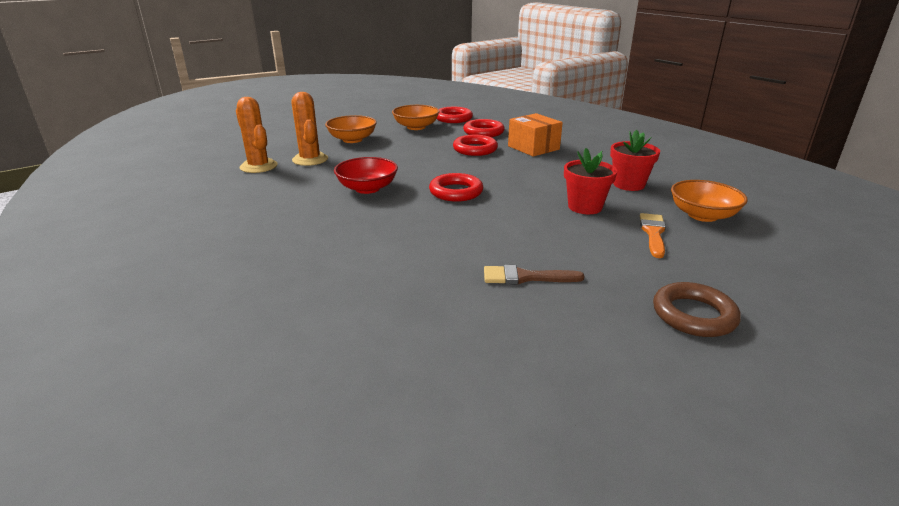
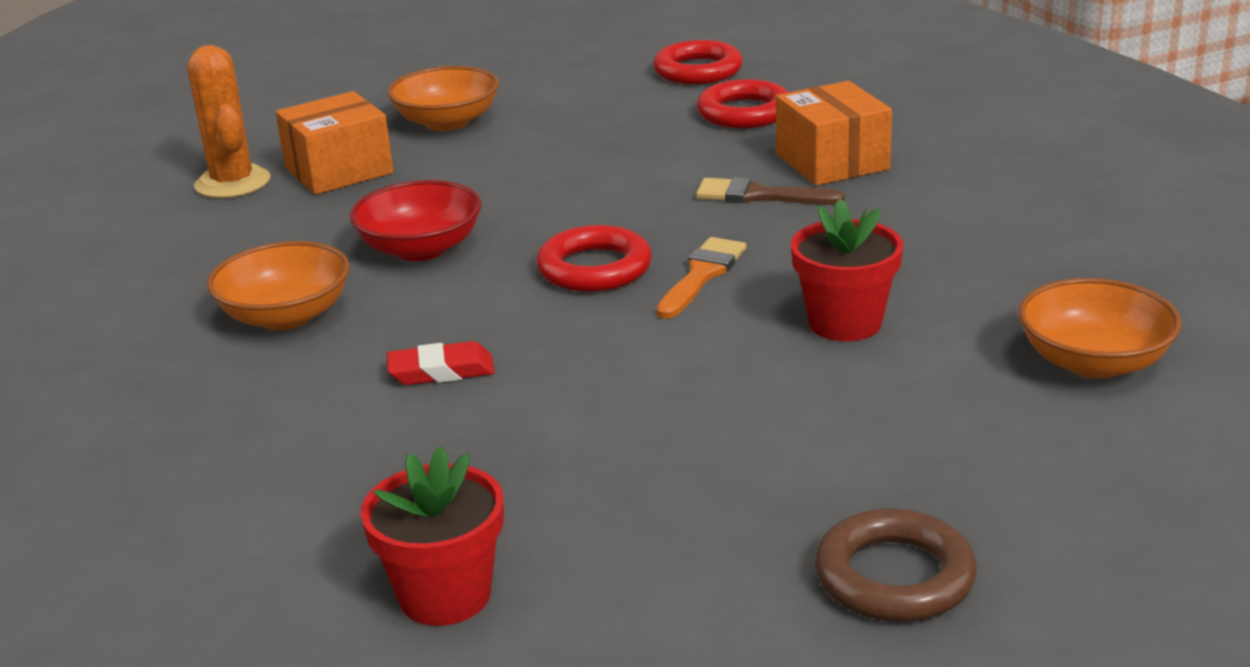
camera: 15 degrees right, 0 degrees up
(310, 159) = (339, 171): orange cactus -> orange box
(407, 239) = (441, 371): none -> red eraser
(416, 127) = (600, 92): orange bowl -> orange bowl (286, 316)
(475, 149) = (697, 160): red ring -> none
(525, 277) = (620, 470): brown brush -> brown brush (759, 195)
(628, 184) = (984, 273): red flower pot -> red flower pot (445, 595)
(653, 233) = (948, 396): orange brush -> orange brush (702, 275)

